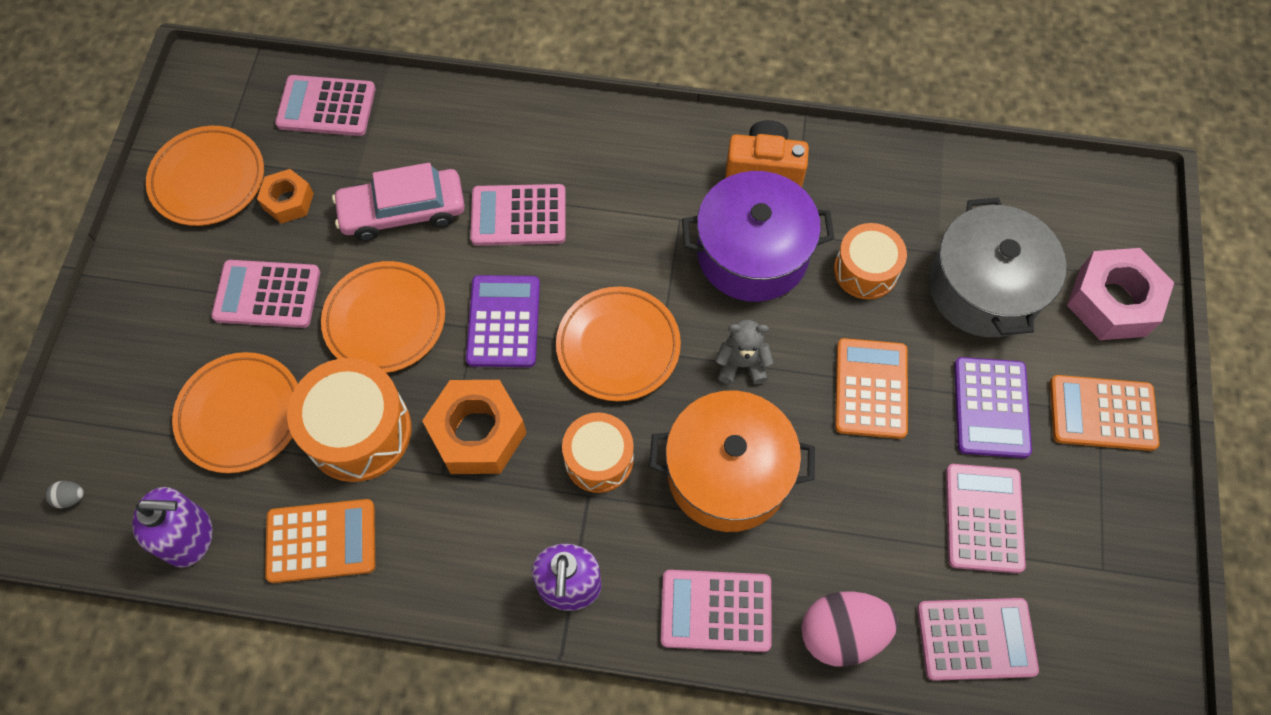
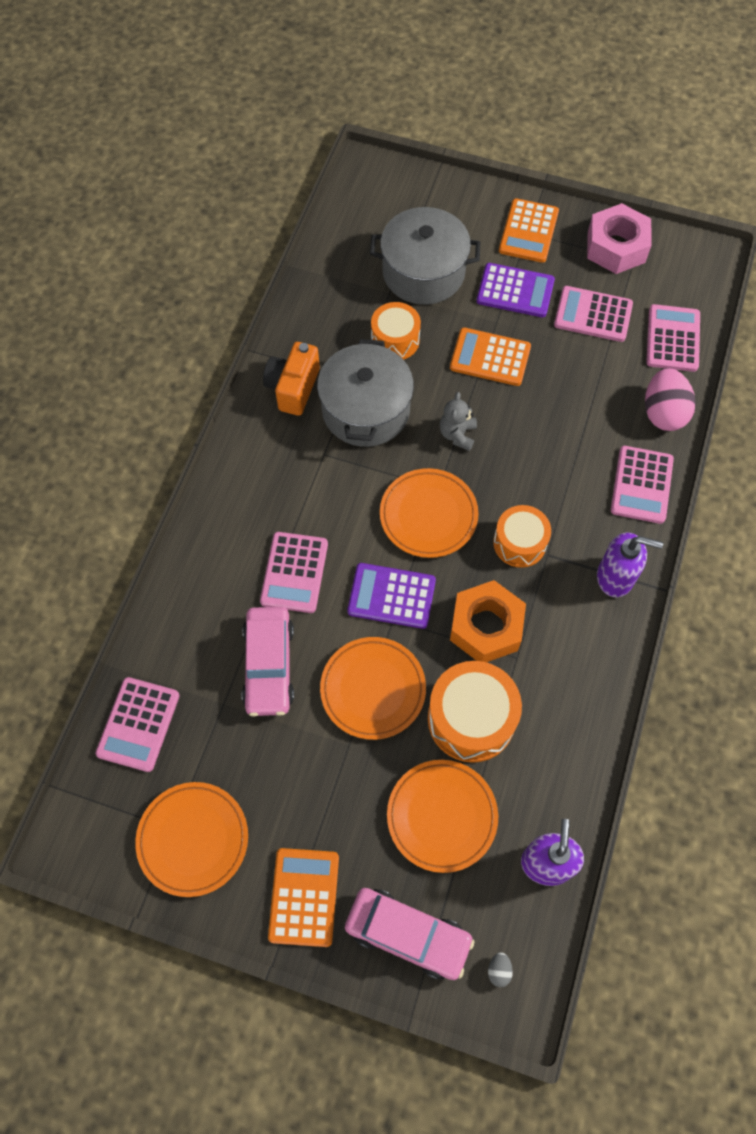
camera: 80 degrees left, 0 degrees up
(110, 398) = (408, 934): none -> pink car
(267, 294) = (329, 788): pink calculator -> none
(288, 201) = (235, 765): orange nut -> none
(321, 541) = (561, 754): orange calculator -> orange calculator (304, 897)
(728, 473) = (542, 459): orange pot -> none
(752, 253) = (366, 410): purple pot -> grey pot
(1112, 302) = (448, 203): pink nut -> pink nut (616, 247)

